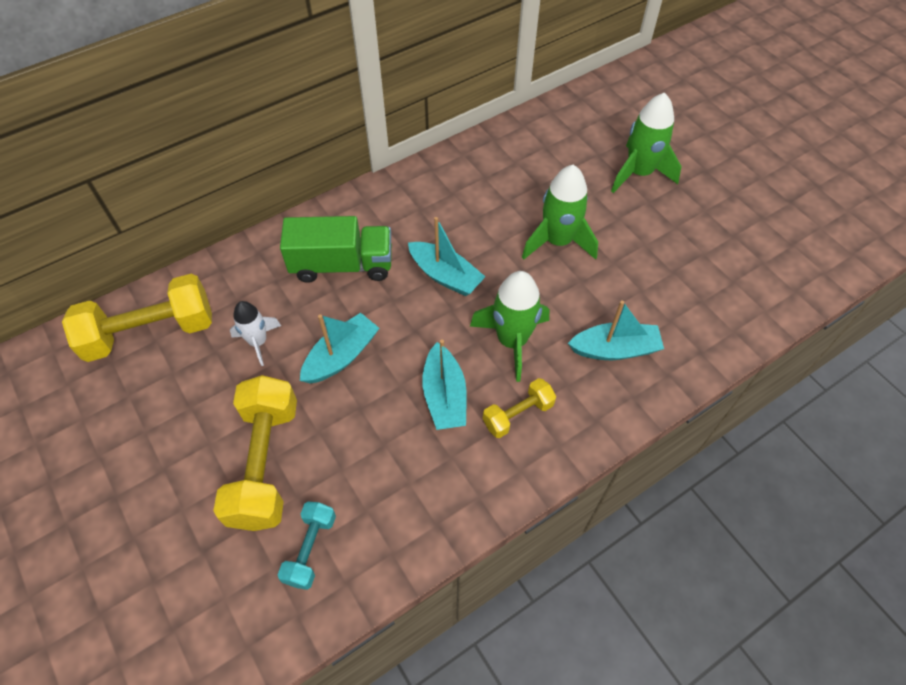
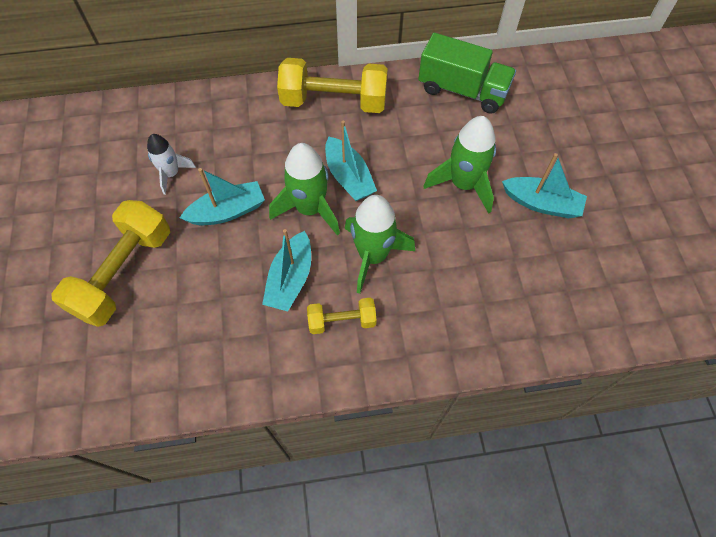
camera: 25 degrees right, 5 degrees up
(150, 332) = (99, 134): yellow dumbbell -> yellow dumbbell (334, 102)
(310, 549) = (119, 356): turquoise dumbbell -> none
(342, 265) = (270, 136): green truck -> green truck (462, 90)
(615, 349) = (459, 300): turquoise boat -> turquoise boat (541, 203)
(639, 173) = (575, 150): green rocket -> green rocket (310, 209)

